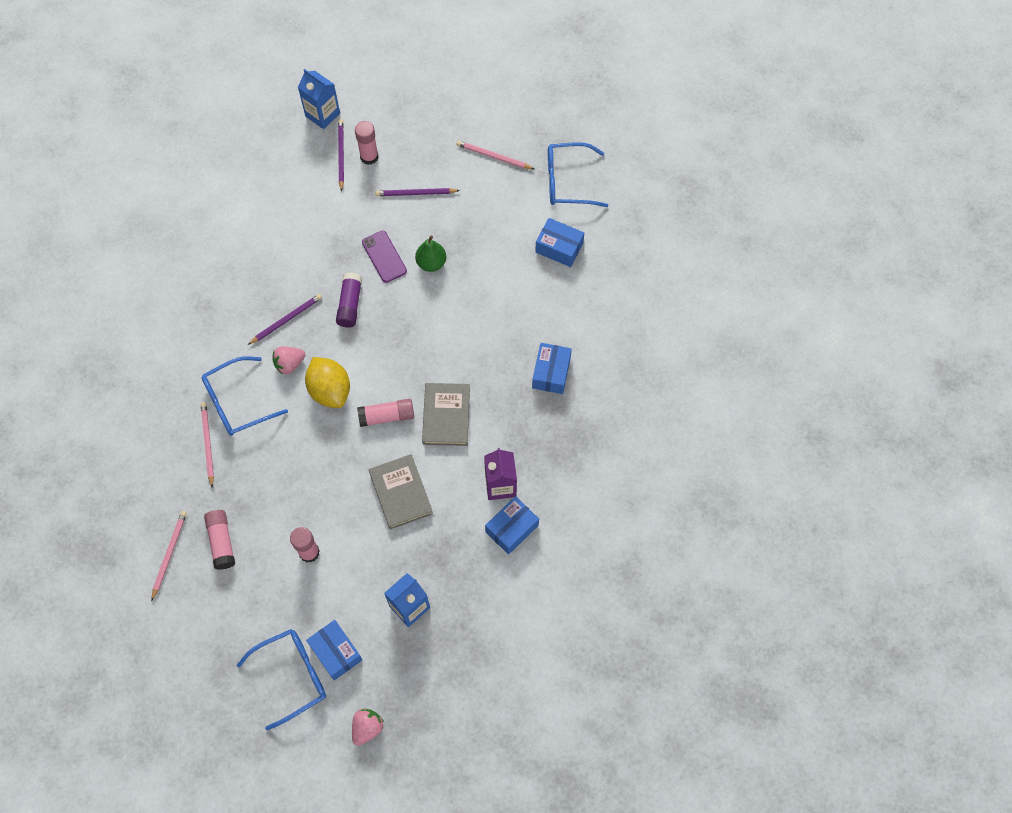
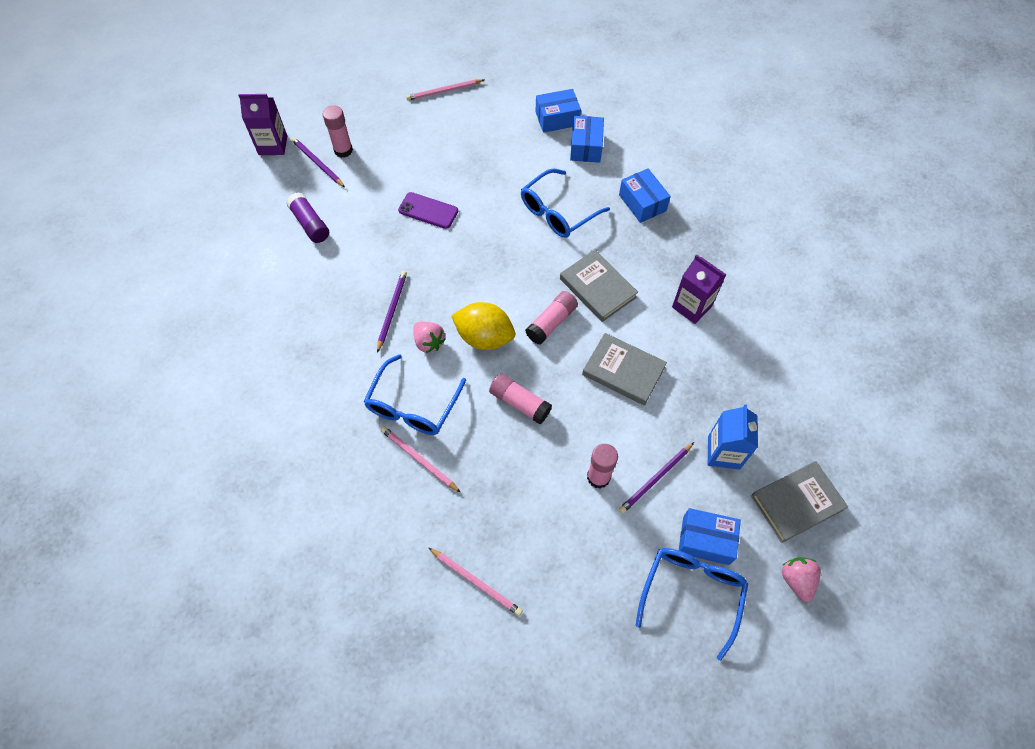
camera: 40 degrees left, 5 degrees down
(169, 554) = (476, 582): pink pencil -> pink pencil turned 150 degrees clockwise
(221, 541) = (513, 531): pink glue stick -> pink glue stick (519, 403)
(289, 364) = (429, 342): pink strawberry -> pink strawberry turned 60 degrees counterclockwise
(322, 114) = (273, 145): blue carton -> purple carton
(350, 304) = (435, 263): purple glue stick -> purple glue stick (310, 224)
(415, 193) = (408, 152): purple pencil -> purple pencil (655, 479)
(422, 681) = (797, 503): none -> grey book
(431, 263) = (471, 190): green pear -> none
(512, 528) = (734, 331): blue box -> blue box (586, 147)
(568, 181) = (517, 74): blue glasses -> blue glasses (557, 212)

